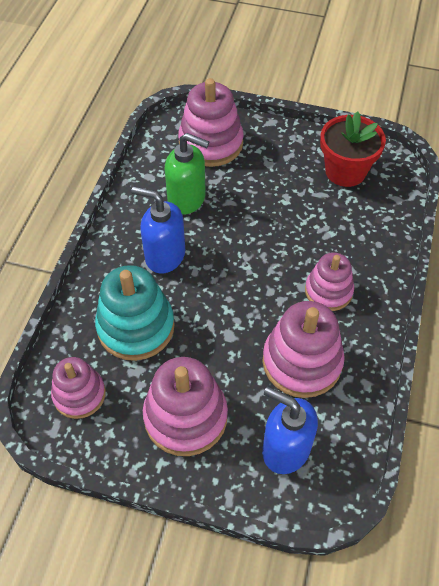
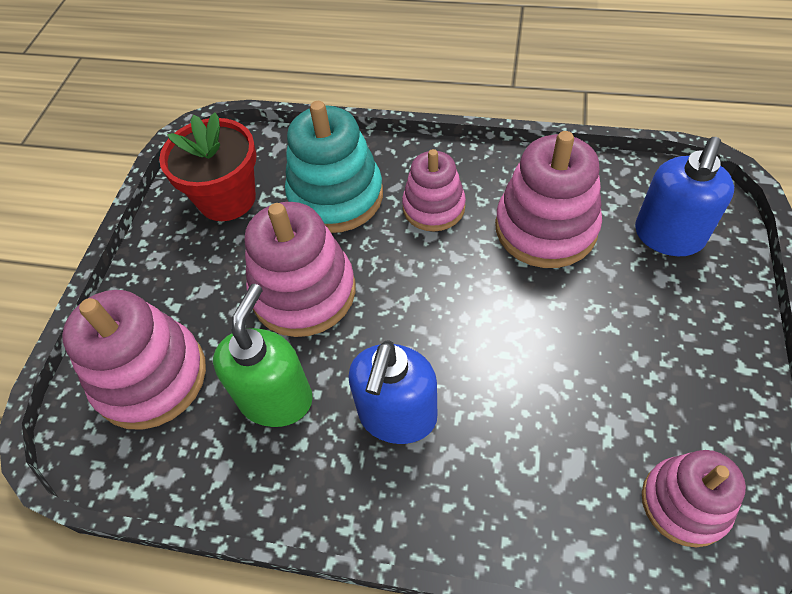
camera: 90 degrees left, 0 degrees up
(136, 327) = (541, 438): turquoise stacking toy -> turquoise stacking toy (336, 196)
(185, 417) = (666, 347): pink stacking toy -> pink stacking toy (304, 292)

